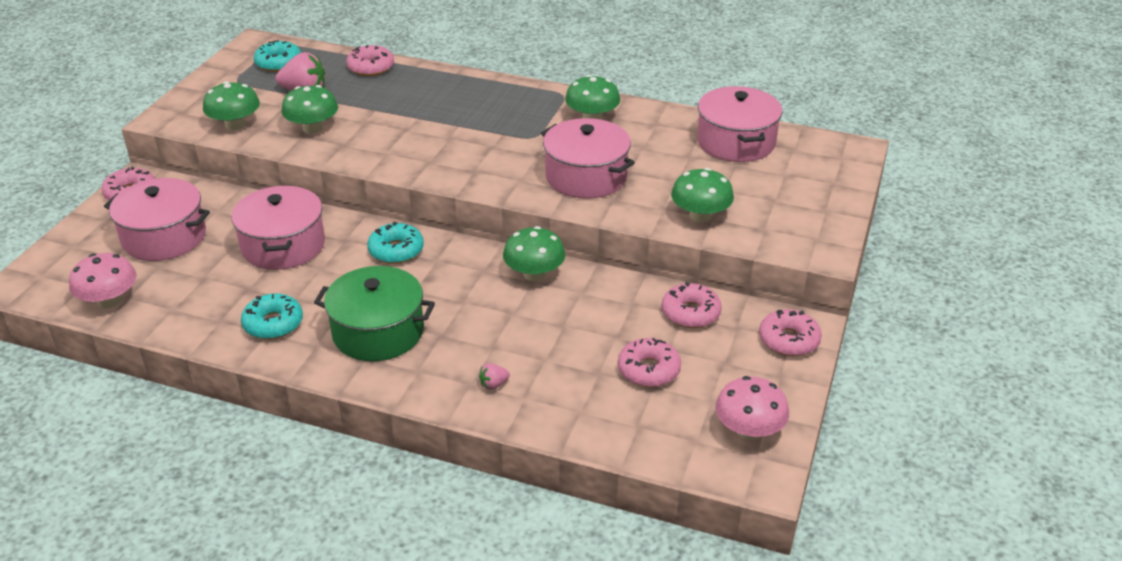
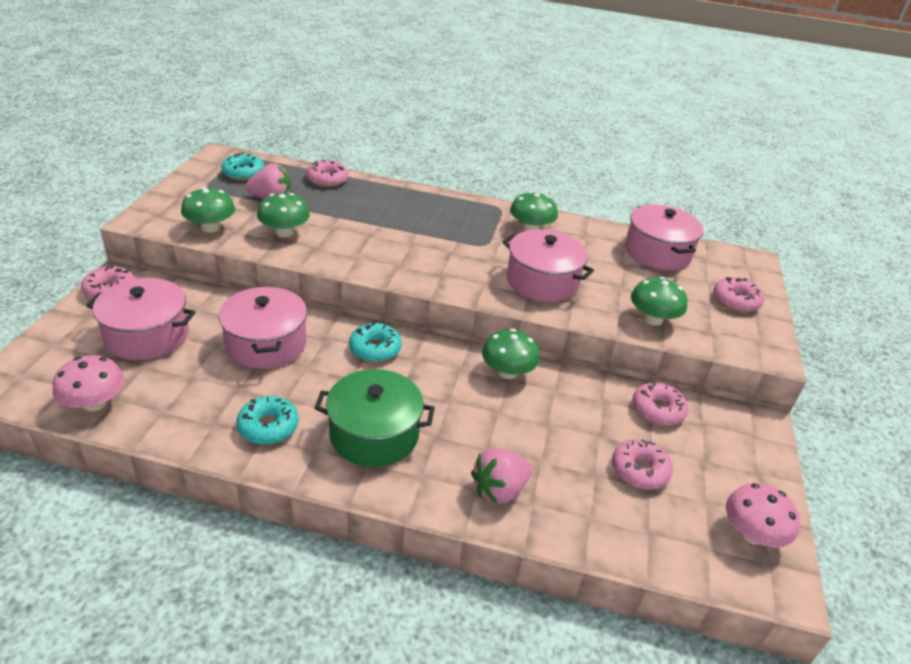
camera: 10 degrees left, 0 degrees up
(493, 385) = (499, 490): pink strawberry -> pink strawberry, size x2.09
(789, 340) = (751, 436): pink donut -> pink donut (735, 301)

